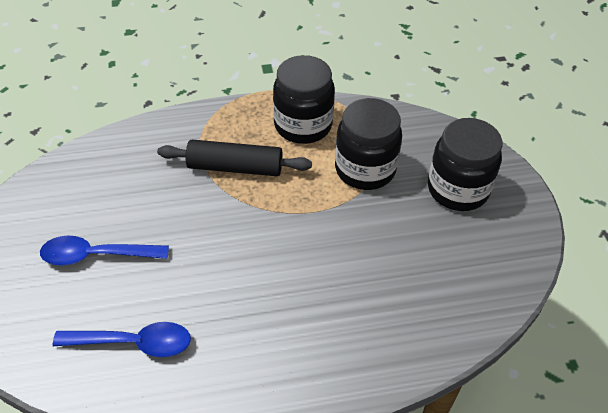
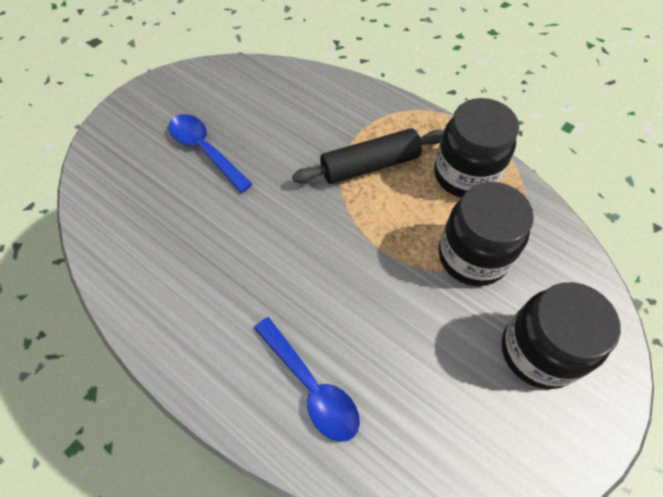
camera: 50 degrees right, 10 degrees up
(133, 343) = (153, 232): blue spoon -> blue spoon (311, 387)
(235, 167) = (369, 165): black rolling pin -> black rolling pin turned 75 degrees counterclockwise

